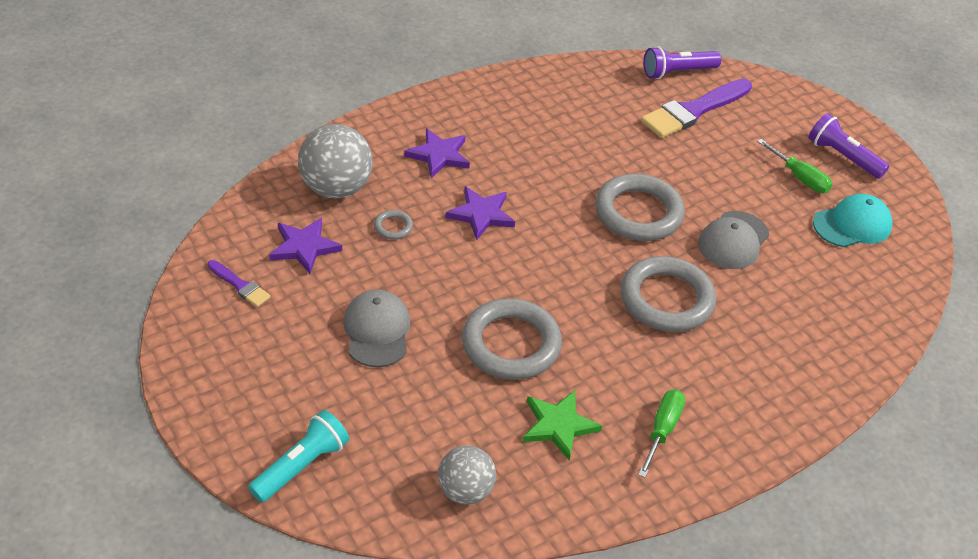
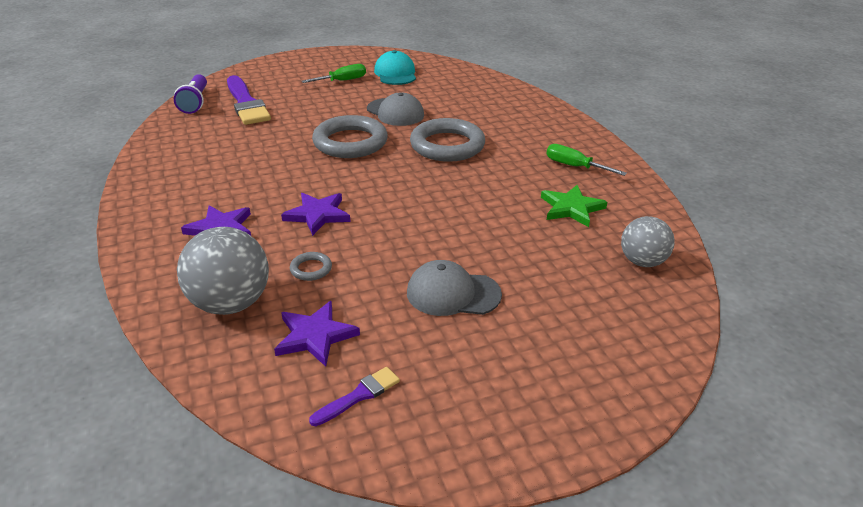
camera: 75 degrees left, 10 degrees down
(301, 466) = (626, 361): turquoise flashlight -> none
(511, 344) = (482, 219): grey ring -> none
(843, 157) = (329, 65): purple flashlight -> none

